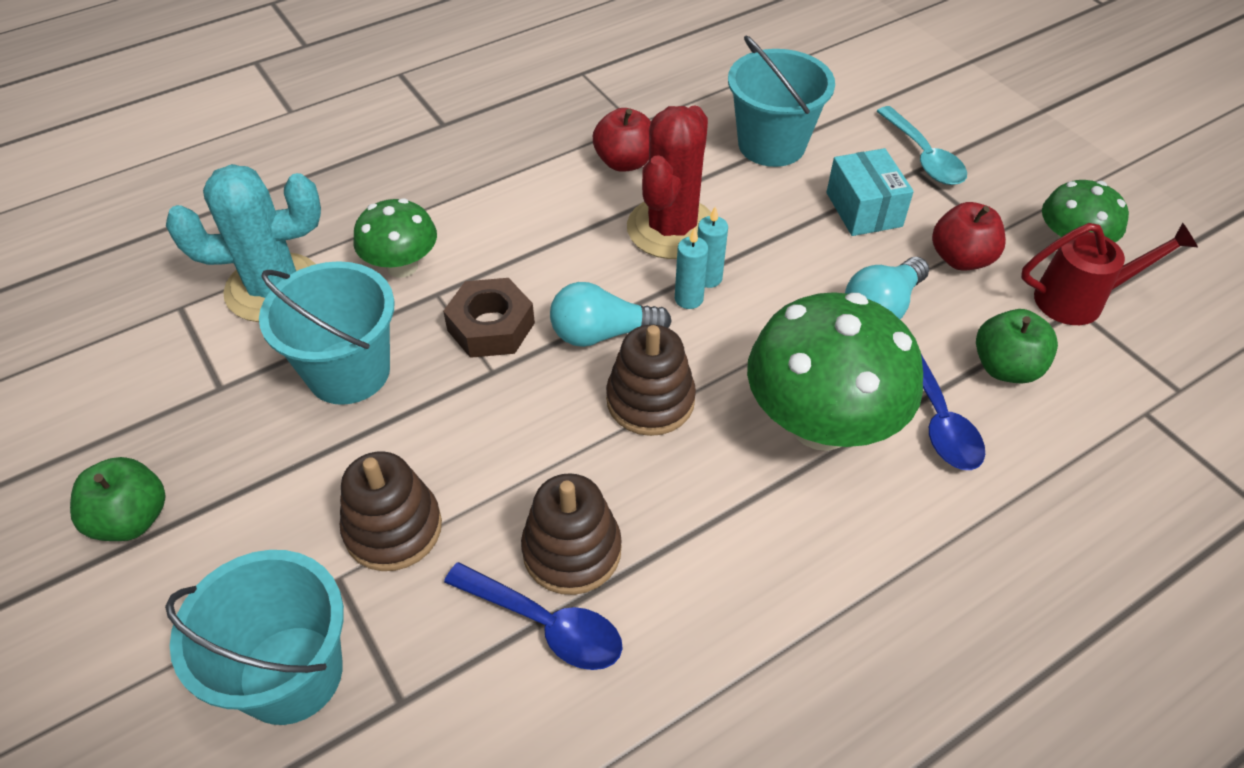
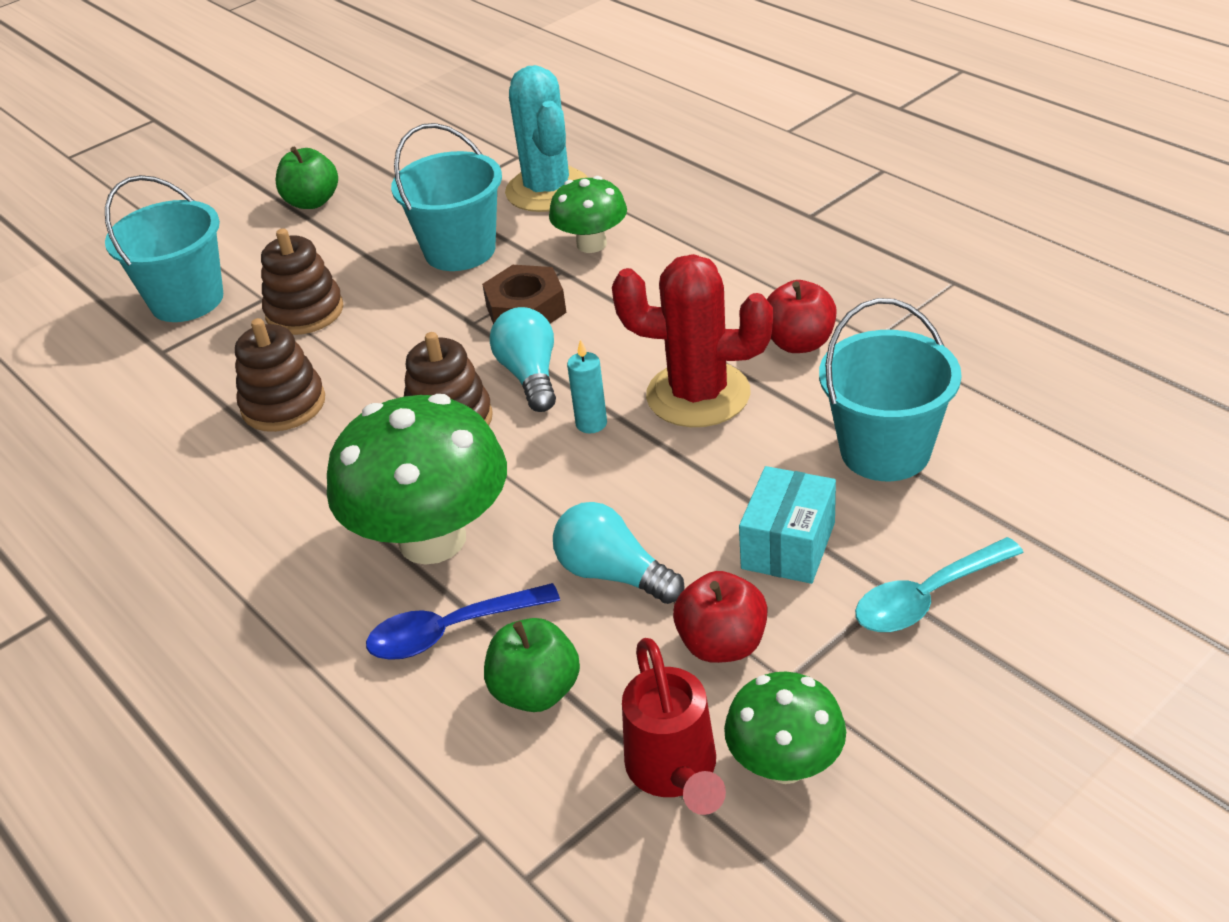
camera: 85 degrees right, 10 degrees down
(546, 624) = (216, 404): blue spoon -> none
(708, 278) = (626, 432): turquoise candle -> none
(863, 209) = (788, 545): turquoise box -> turquoise box turned 45 degrees counterclockwise

